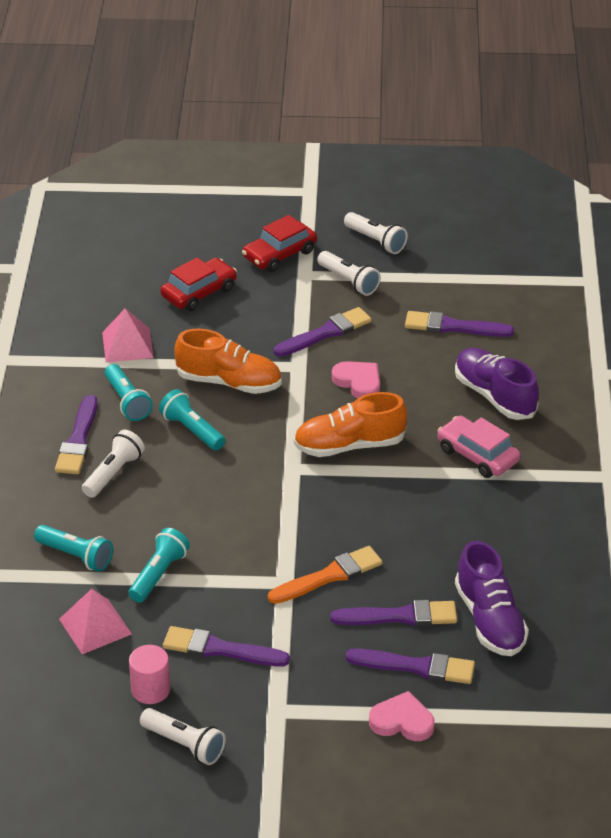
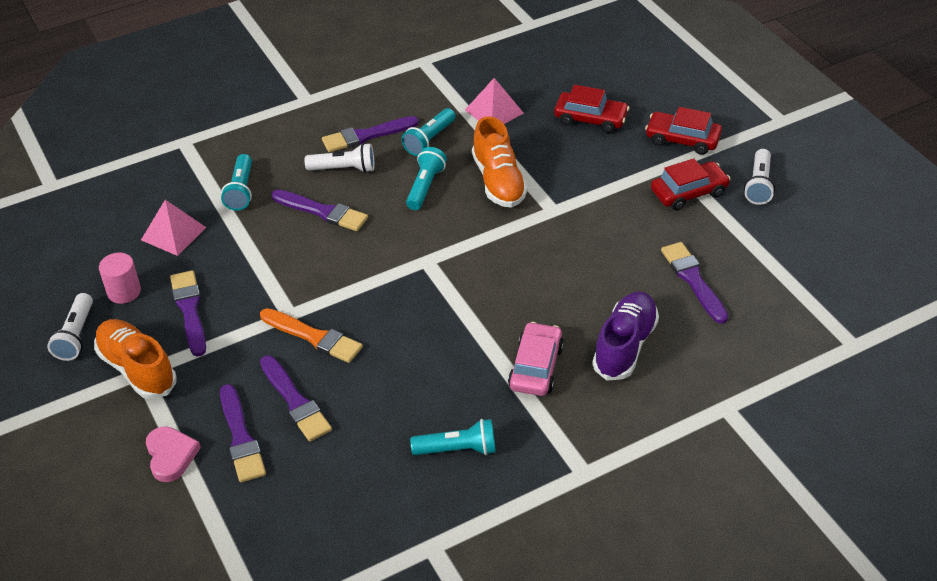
camera: 60 degrees right, 5 degrees up
(159, 574) = (250, 241): turquoise flashlight -> turquoise flashlight (458, 449)
(325, 333) = (609, 207): purple brush -> purple brush (322, 212)
(349, 281) = (688, 192): white flashlight -> red car
(349, 445) = (481, 281): orange shoe -> orange shoe (137, 369)
(358, 382) = (565, 253): pink heart -> none
(490, 620) = (329, 463): purple shoe -> none

